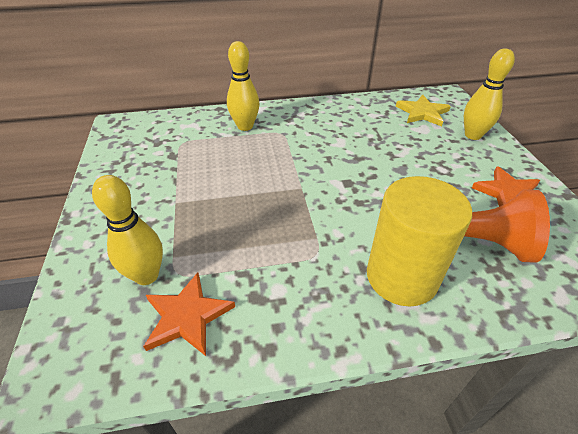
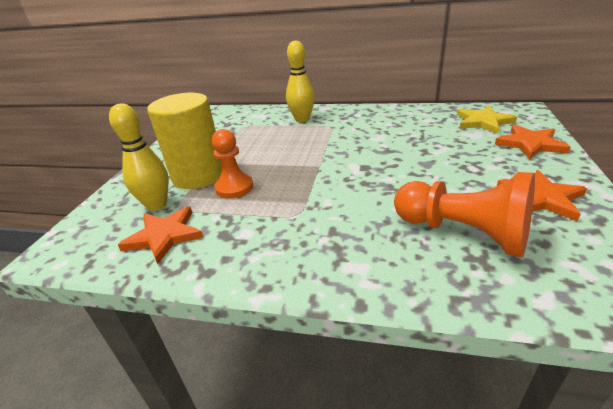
camera: 25 degrees right, 10 degrees down
(227, 233) = (234, 187): none -> orange pawn
(401, 277) = (365, 245): yellow cylinder -> yellow cylinder (198, 175)
(473, 135) = (530, 144): yellow bowling pin -> orange star

